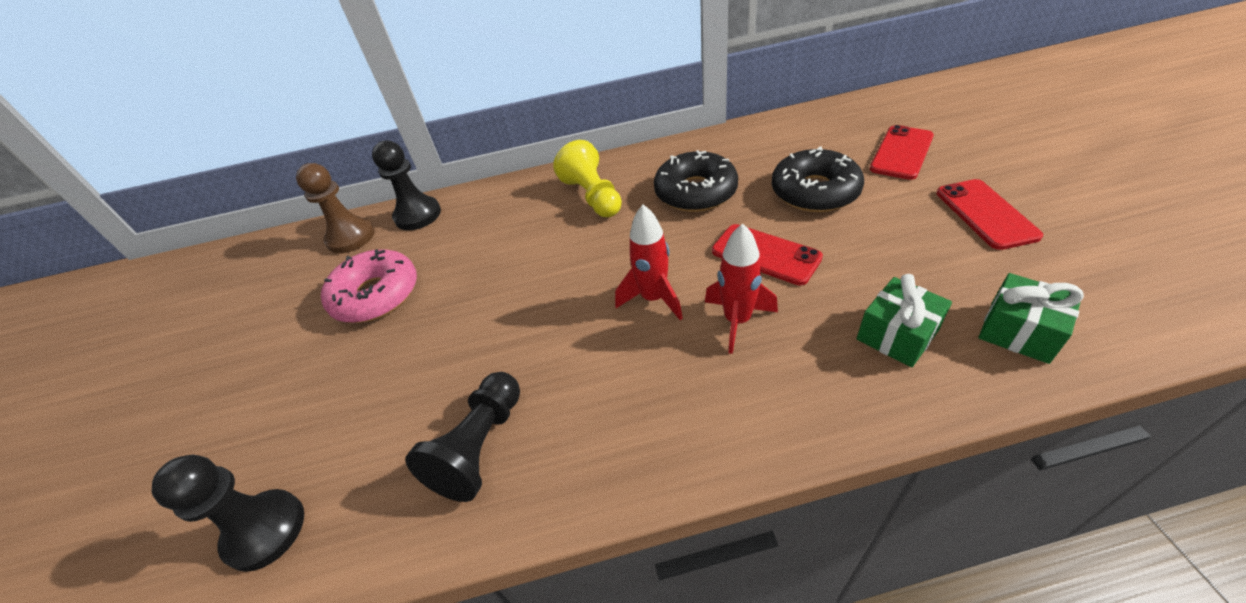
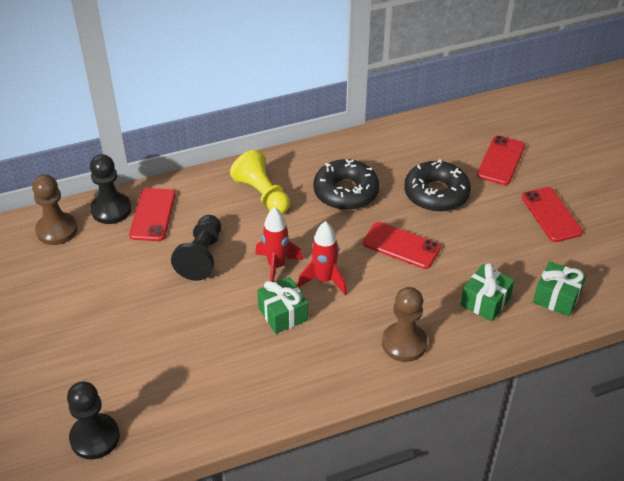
camera: 15 degrees left, 0 degrees up
(376, 295) = (103, 281): pink donut -> none
(461, 220) = (153, 215): none -> red phone
(480, 447) = (224, 381): black pawn -> black pawn (201, 256)
(588, 344) = (283, 314): none -> green gift
(737, 321) = (384, 295): red rocket -> red rocket (276, 266)
(765, 398) = (404, 343): none -> brown pawn

